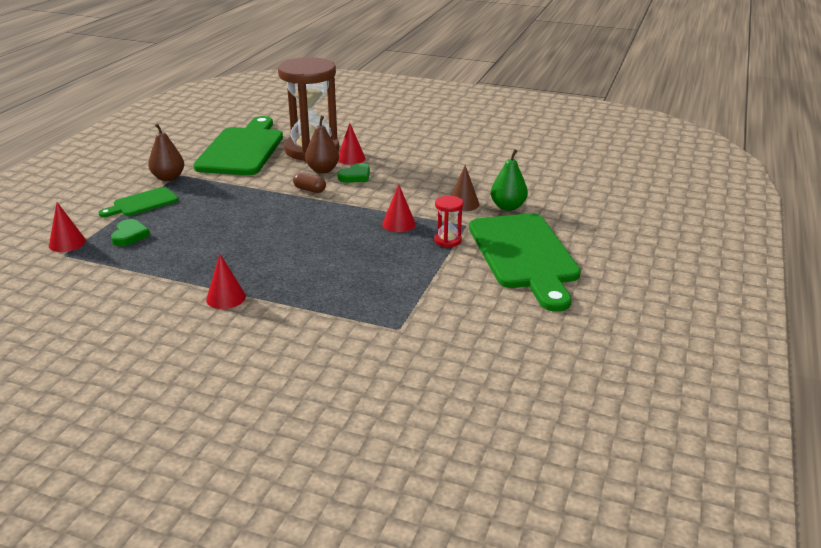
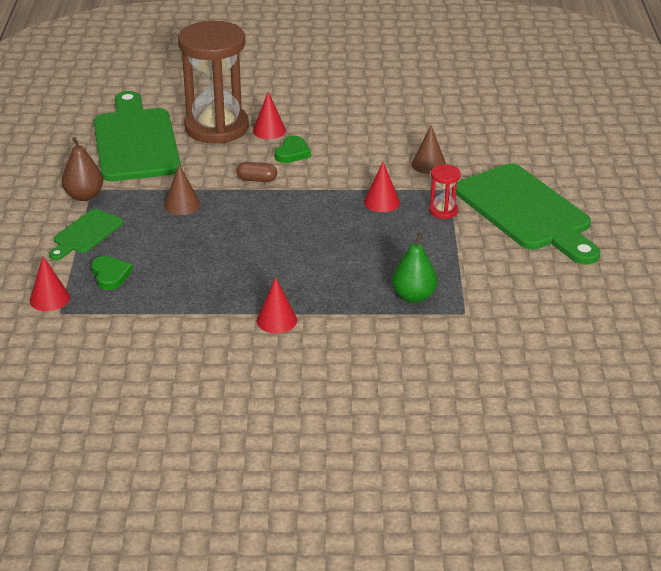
camera: 20 degrees left, 5 degrees up
(235, 197) = (182, 204): none -> brown cone
(322, 170) = (250, 152): brown pear -> none
(508, 207) = (475, 160): green pear -> green pear (413, 296)

